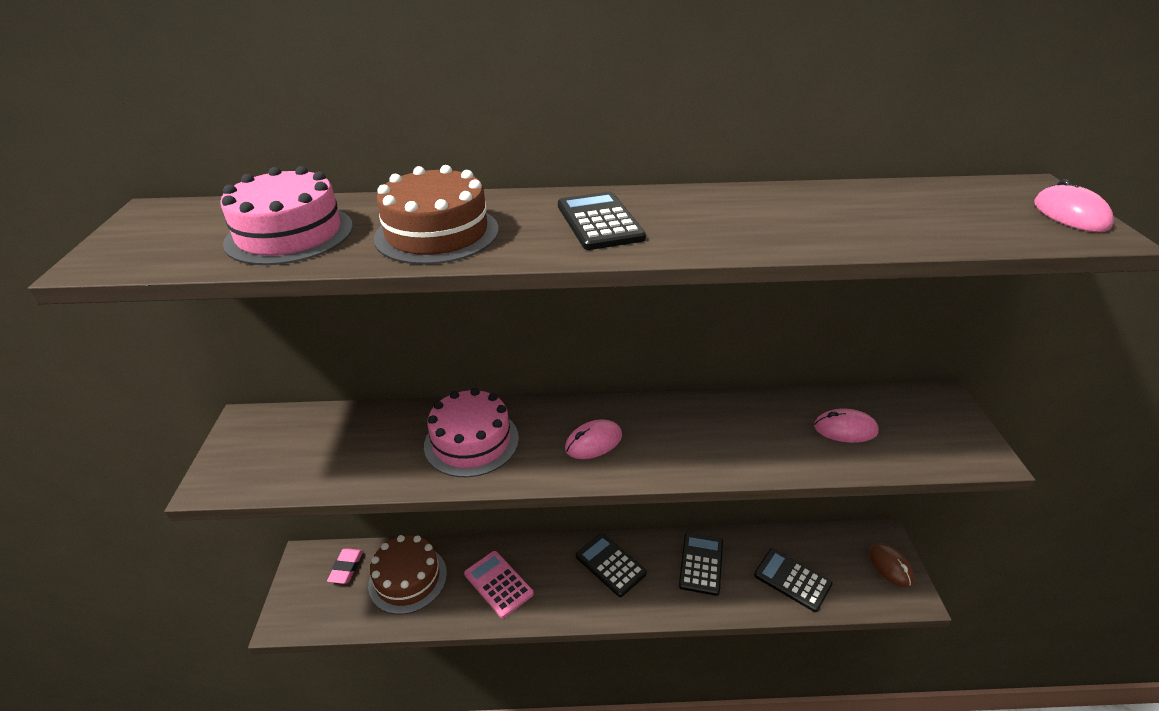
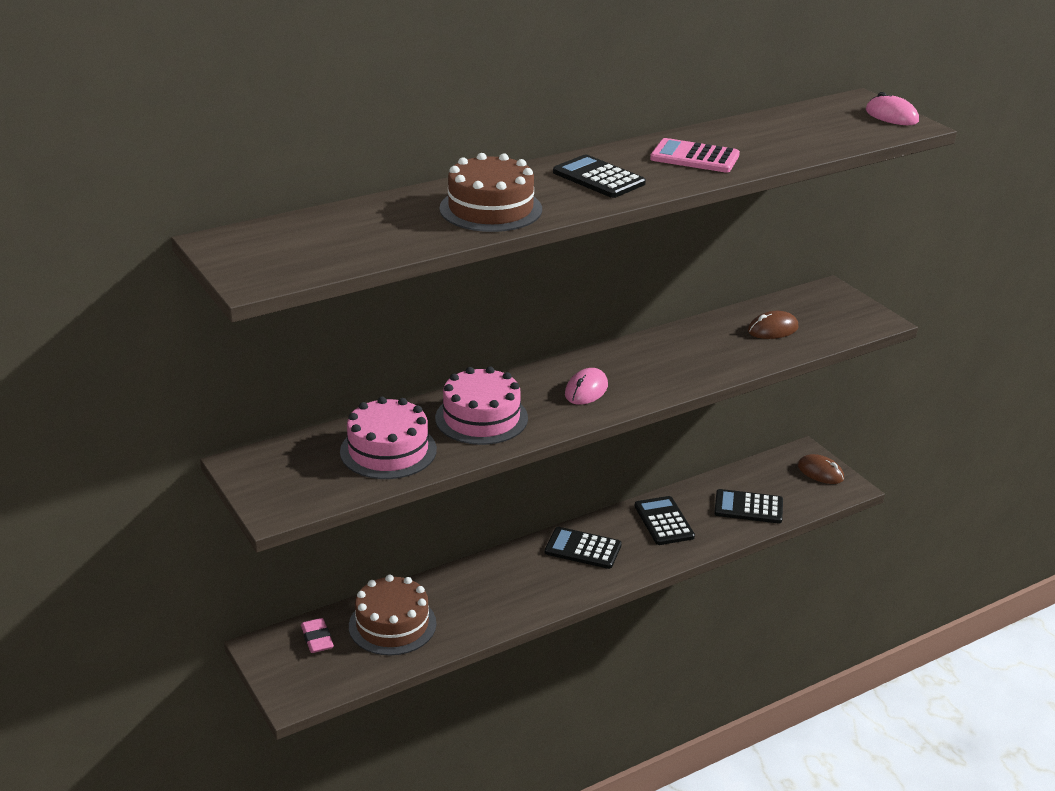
camera: 30 degrees left, 5 degrees down
(289, 234) = (375, 232): pink cake -> pink cake (388, 450)
(498, 584) = (488, 597): pink calculator -> pink calculator (694, 157)
(845, 429) = (772, 329): pink mouse -> brown mouse

